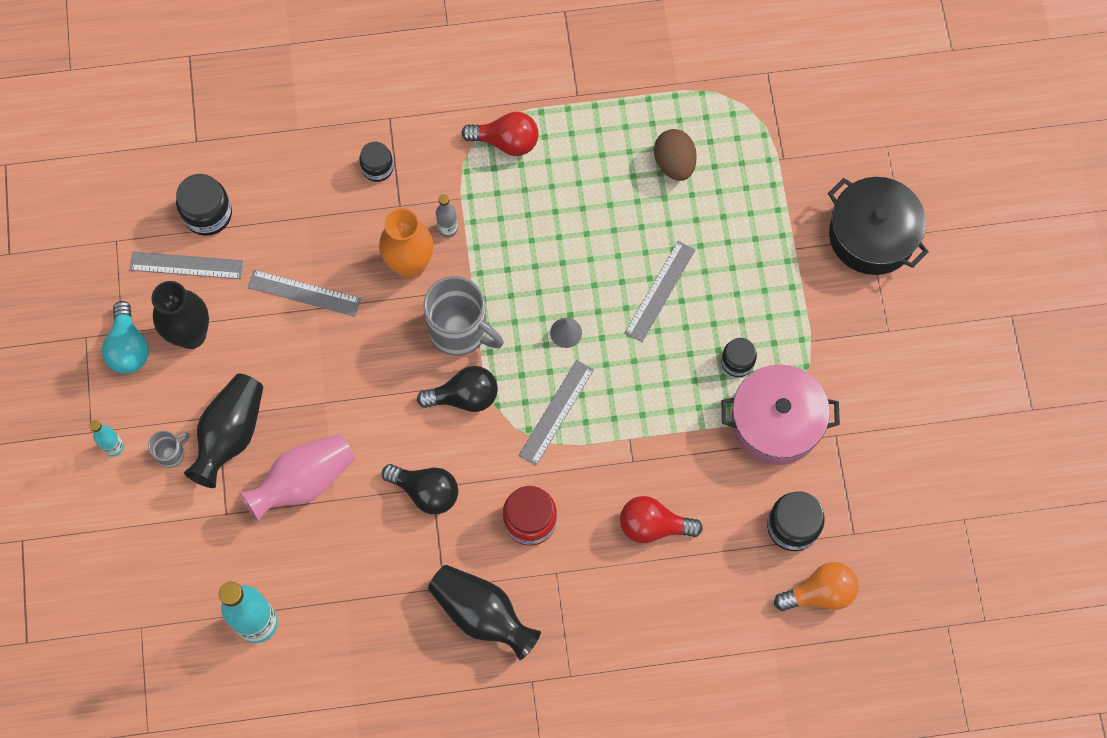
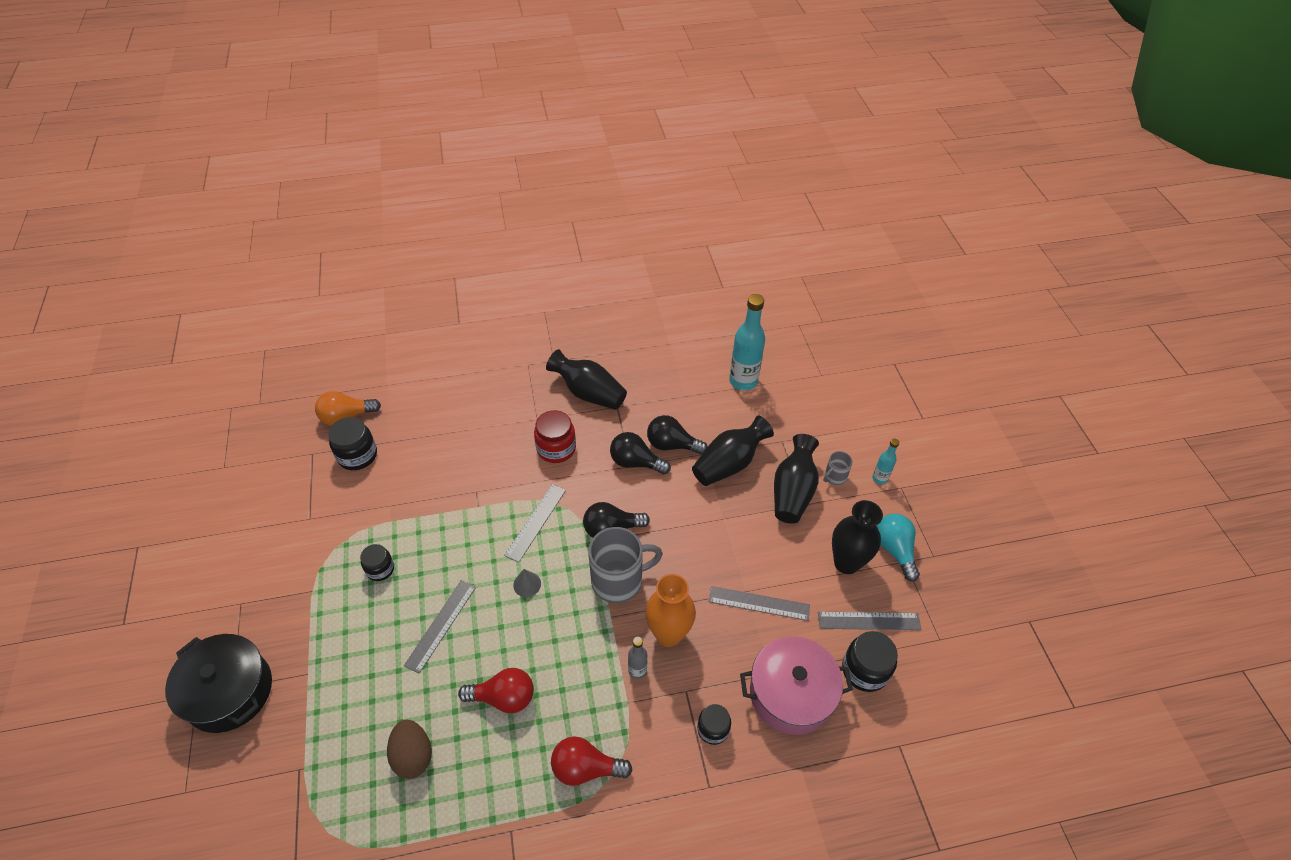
camera: 175 degrees right, 20 degrees down
(304, 481) = (729, 464): pink vase -> black vase
(375, 516) = (672, 445): none -> black light bulb
(460, 330) = (619, 580): grey mug -> grey mug turned 135 degrees clockwise
(653, 526) = (463, 450): red light bulb -> red light bulb (503, 697)
(776, 422) = (356, 525): pink pot -> pink pot (791, 694)

